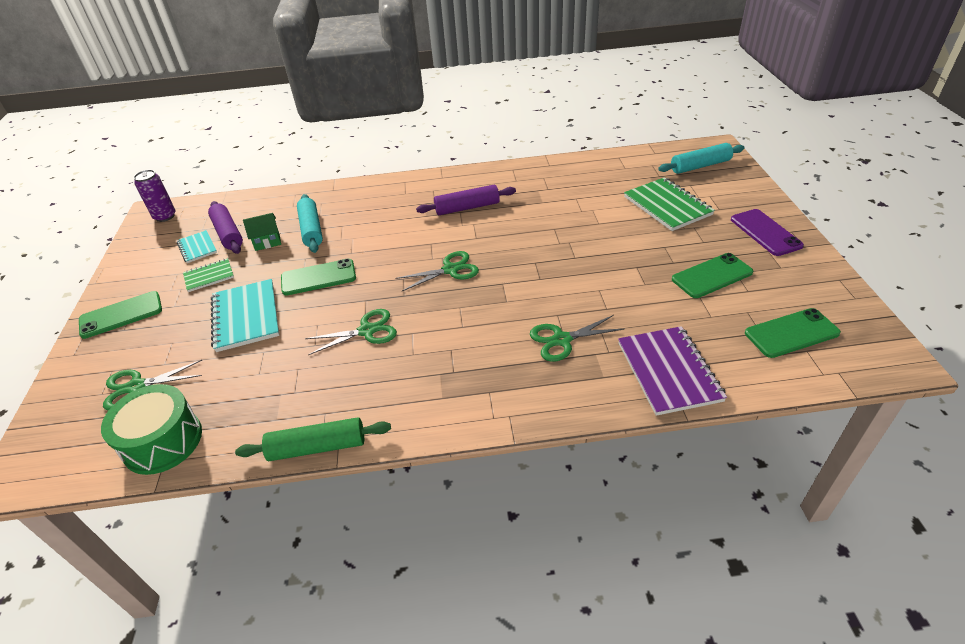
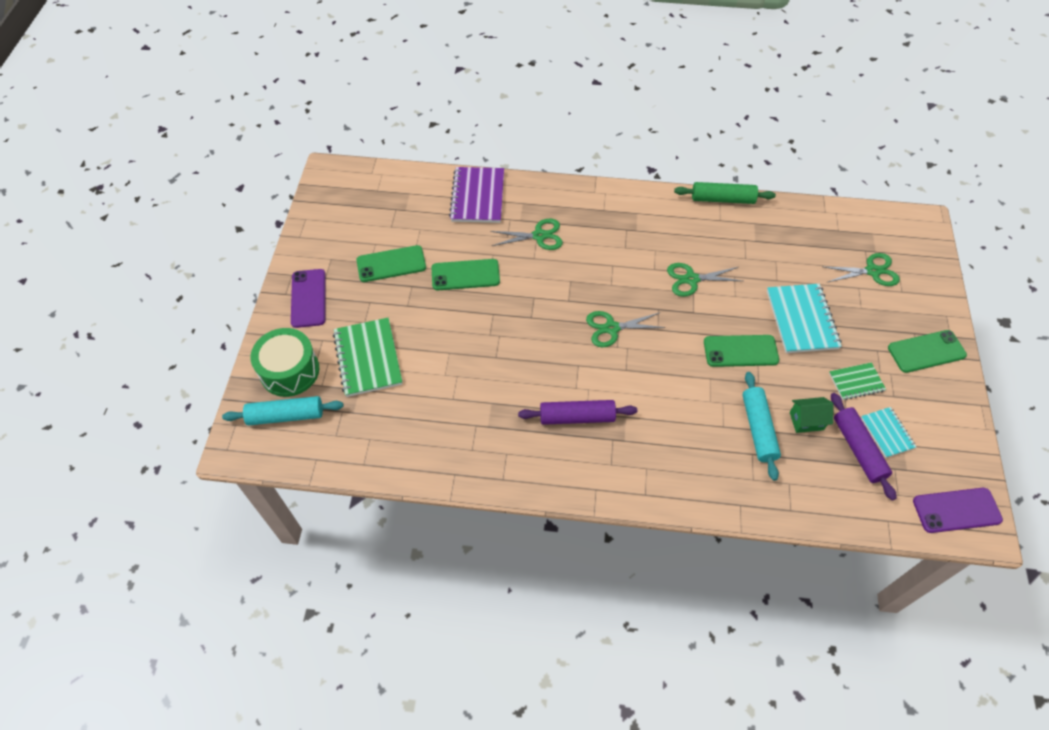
camera: 170 degrees left, 15 degrees up
(163, 441) = (831, 224): green drum -> green drum (289, 371)
(165, 216) = (956, 510): purple can -> purple phone
(791, 333) = (376, 204): green phone -> green phone (465, 275)

